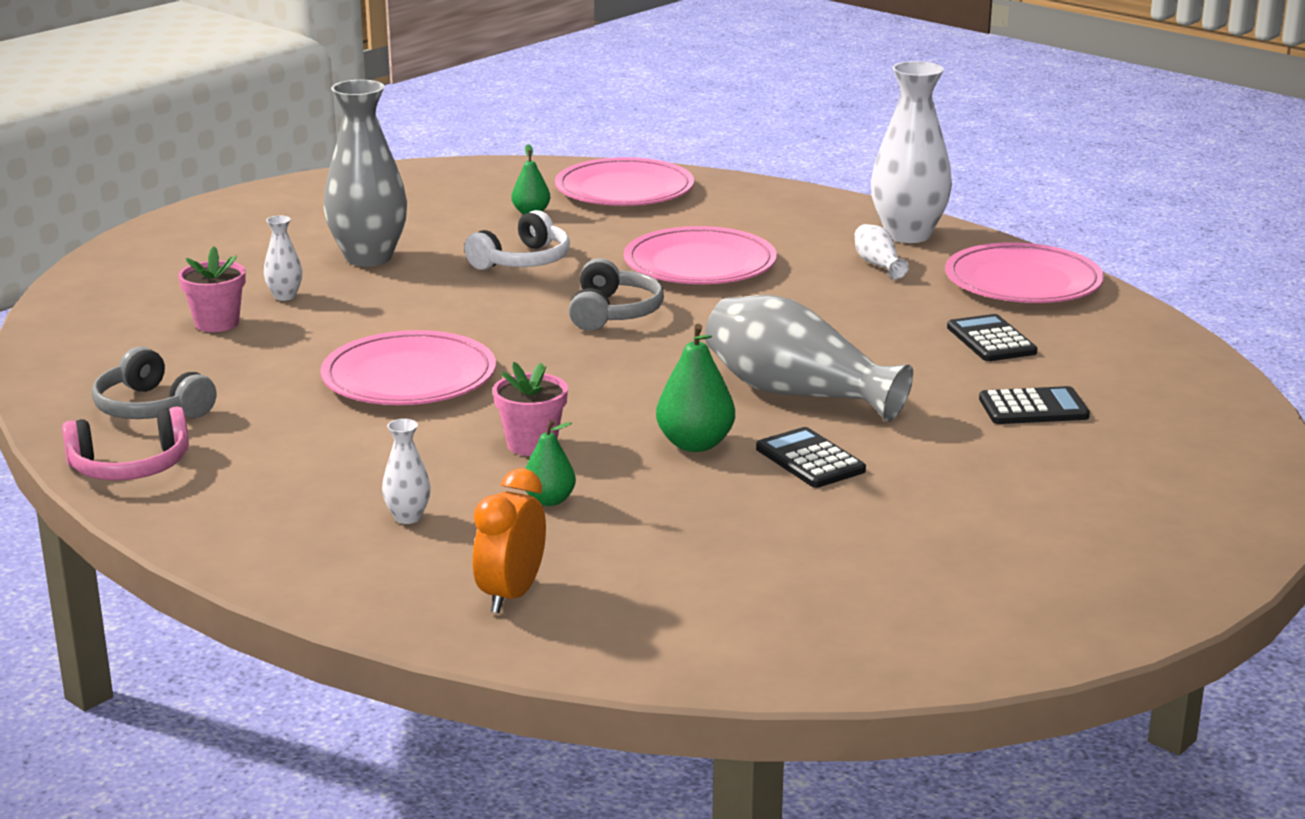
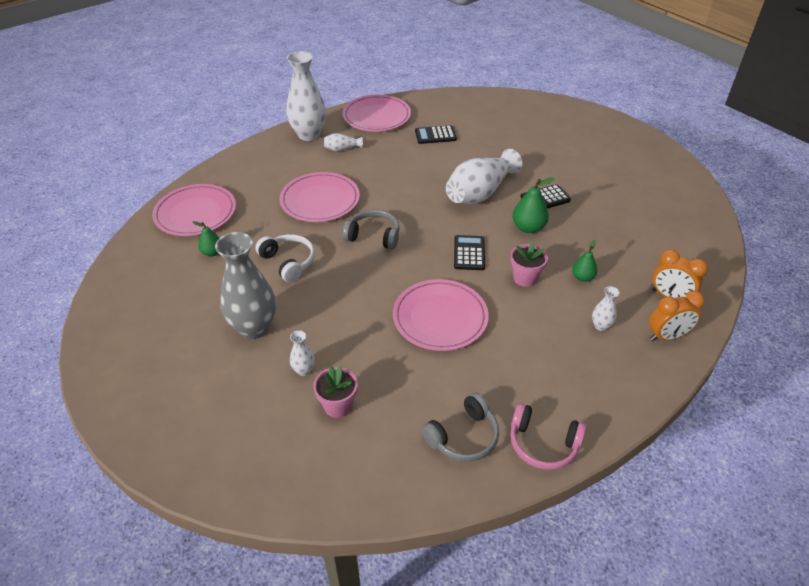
camera: 80 degrees left, 20 degrees up
(130, 467) = (543, 444): pink headphones -> pink headphones turned 120 degrees clockwise
(386, 585) = (667, 336): none -> orange clock
(797, 393) = (480, 193): grey vase -> white vase
(1033, 408) = (502, 138): black calculator -> black calculator (469, 253)

